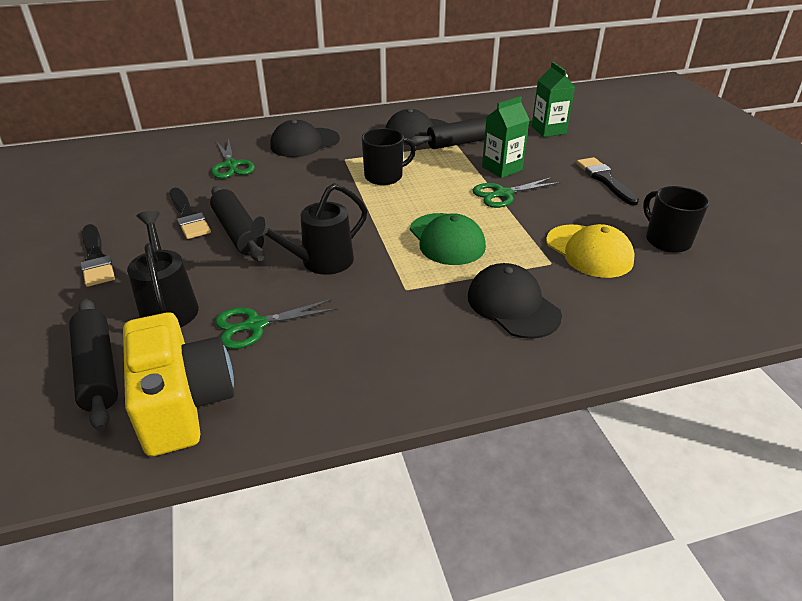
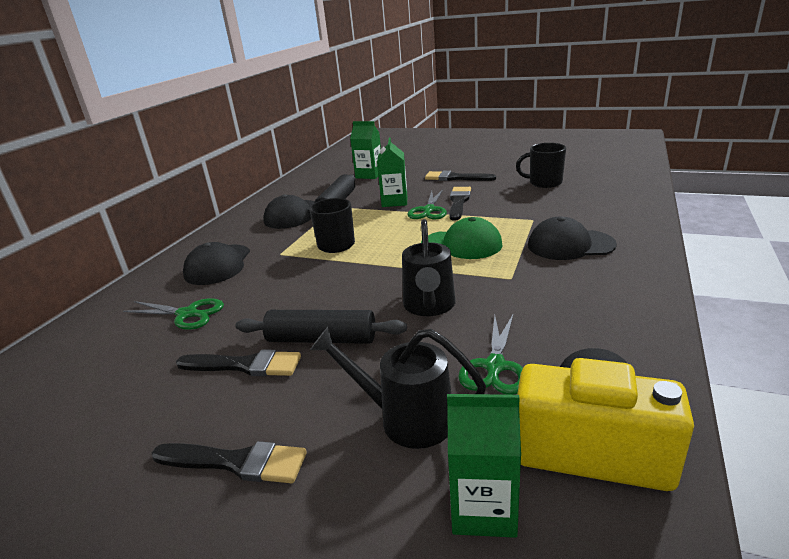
camera: 50 degrees left, 10 degrees down
(97, 370) = (483, 508): black rolling pin -> green carton
(543, 204) = (459, 202): none -> black brush
(589, 251) = (532, 205): yellow cap -> none

